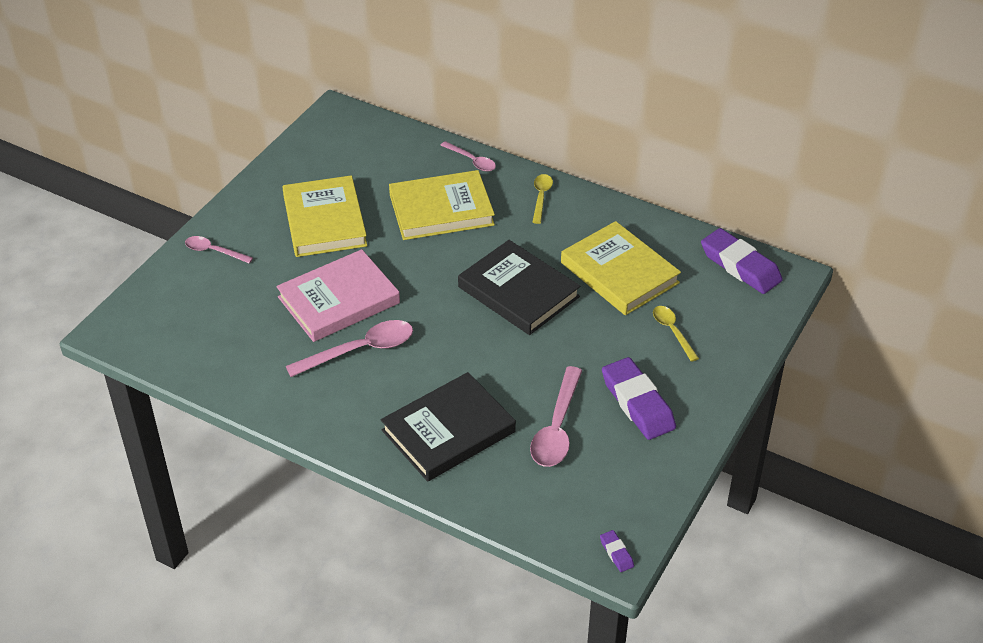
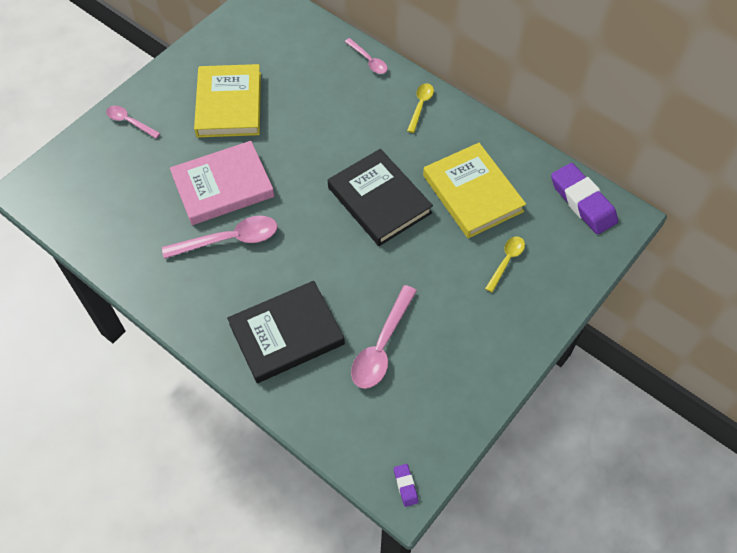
camera: 10 degrees right, 15 degrees up
(441, 210) = (331, 107): yellow book -> none
(638, 403) = (459, 331): purple eraser -> none
(672, 331) = (506, 261): yellow spoon -> yellow spoon turned 45 degrees clockwise

